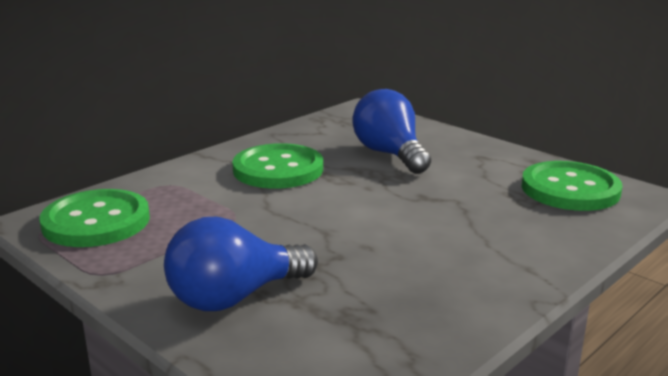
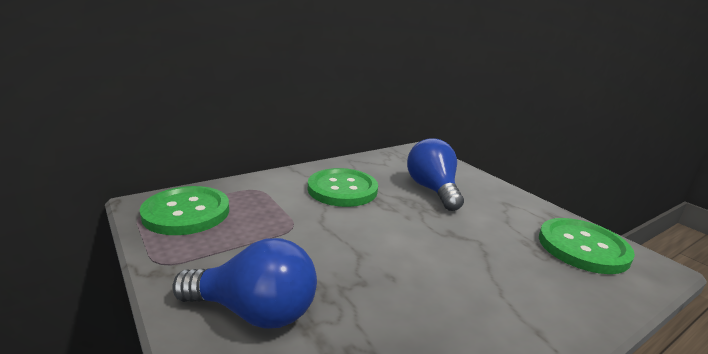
camera: 10 degrees right, 0 degrees up
(234, 297) = (255, 312): blue light bulb -> blue light bulb turned 150 degrees counterclockwise

